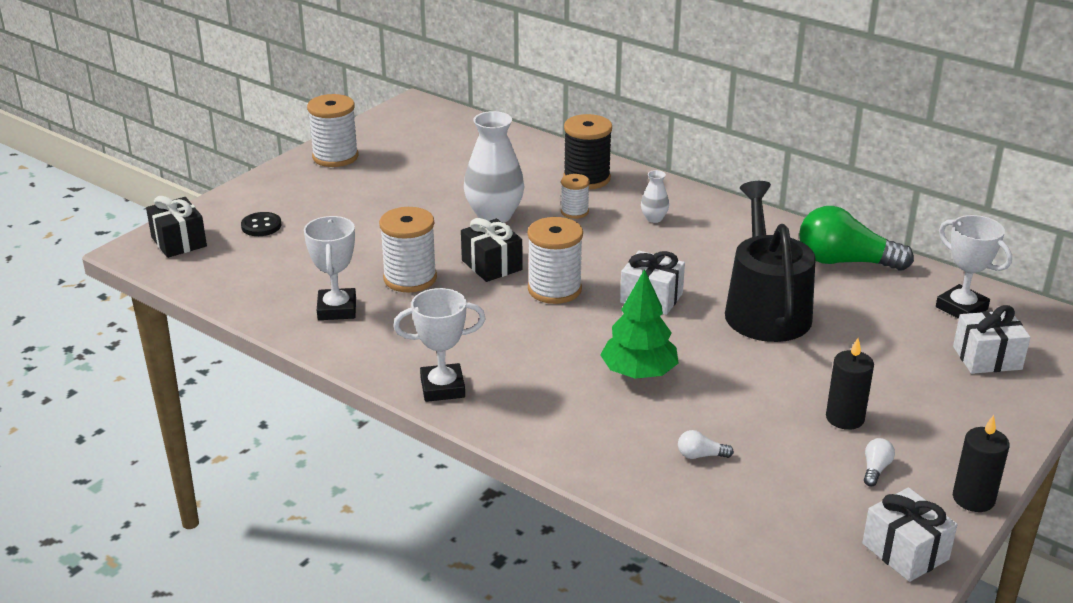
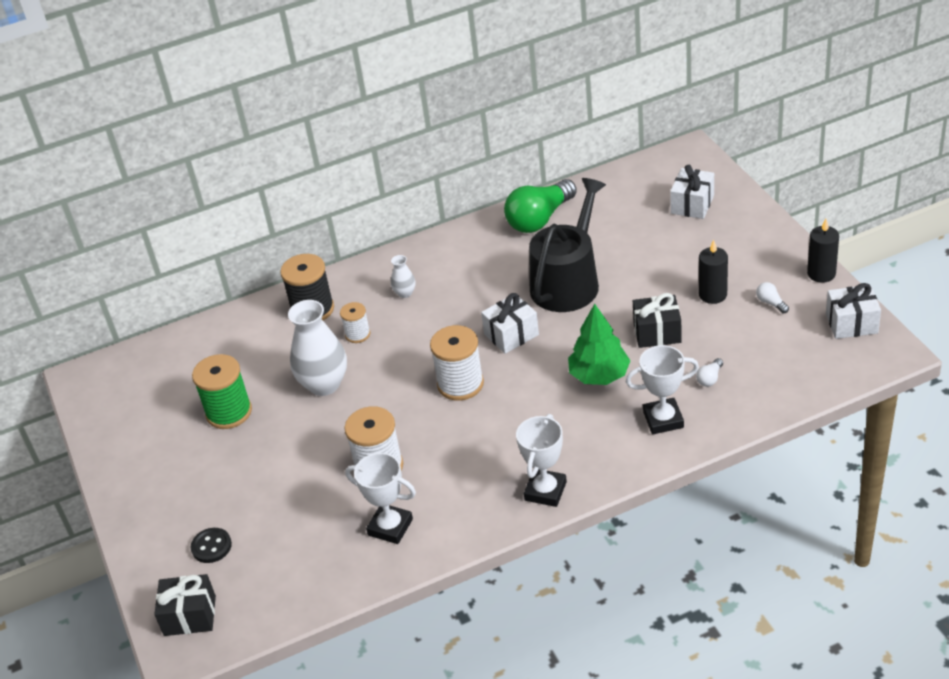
camera: 55 degrees left, 10 degrees up
(335, 157) = (129, 461): white spool -> none
(423, 181) = (229, 412): none -> green spool
(492, 265) = (398, 410): black gift -> black gift (657, 332)
(765, 309) = (568, 282): black watering can -> black watering can turned 90 degrees clockwise
(961, 308) = (632, 190): white trophy -> white trophy (663, 419)

